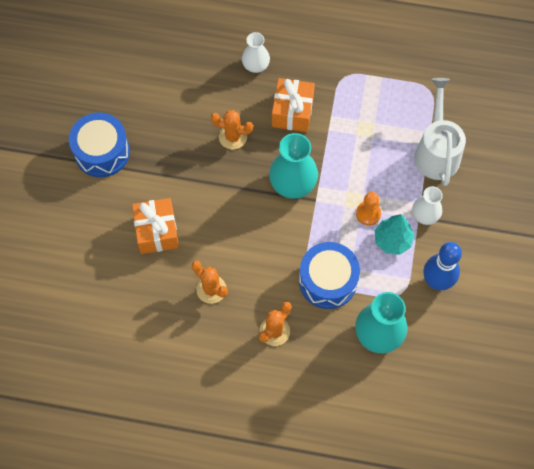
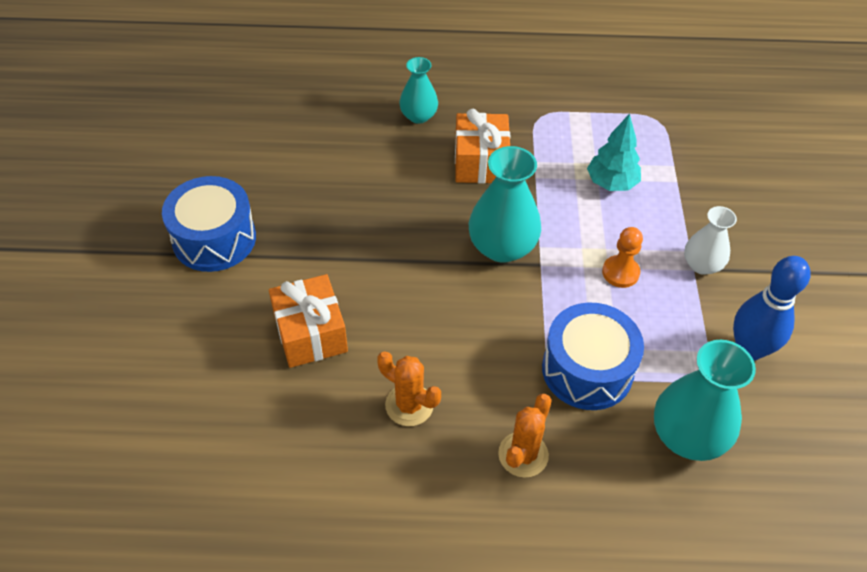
camera: 10 degrees left, 15 degrees down
(233, 137) = (403, 200): orange cactus -> none
(255, 65) = (418, 116): white vase -> turquoise vase
(392, 240) = (666, 303): turquoise tree -> turquoise tree (611, 183)
(436, 151) = (690, 186): white watering can -> none

